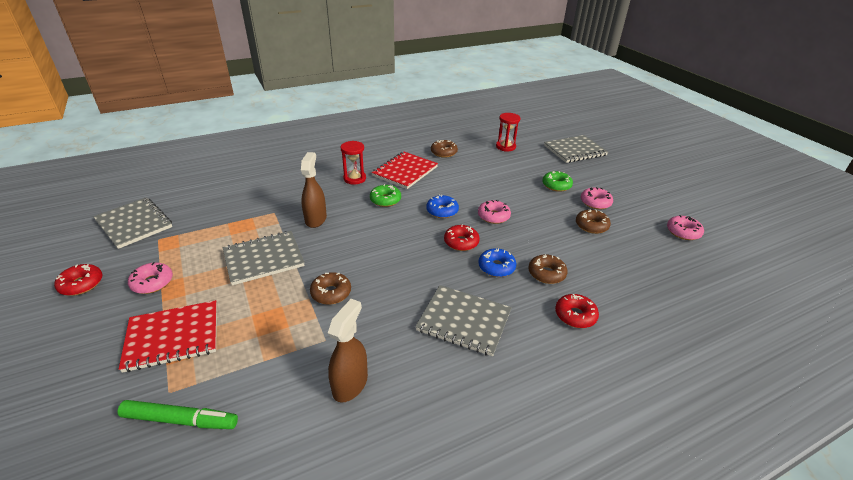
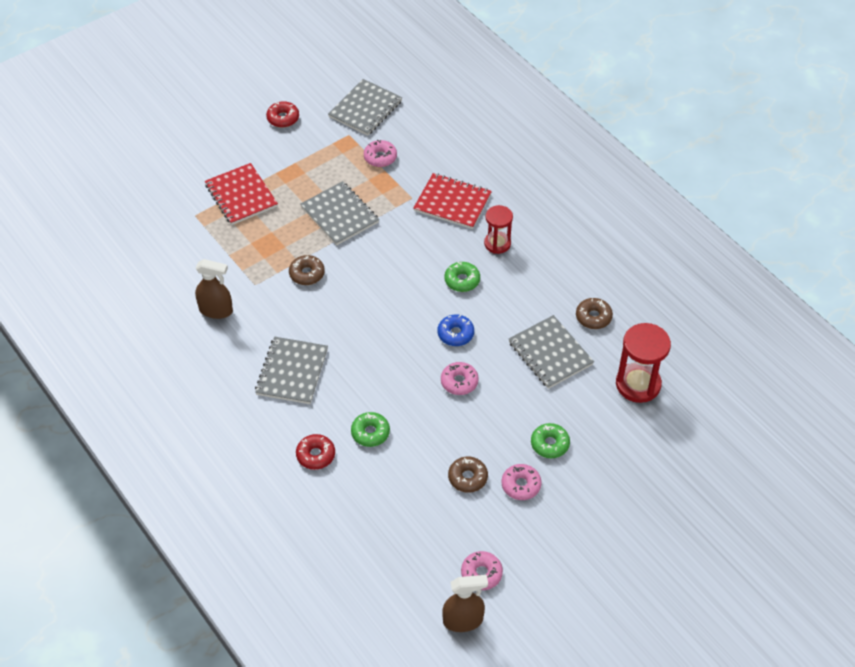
camera: 80 degrees right, 15 degrees up
(152, 283) = (294, 157): pink donut -> pink donut (380, 157)
(180, 420) = (175, 230): green marker -> none
(316, 219) = (409, 233): brown spray bottle -> brown spray bottle (463, 620)
(405, 171) = (530, 286): red notebook -> red notebook (452, 203)
(461, 242) = (403, 357): red donut -> none
(496, 267) = (370, 390): blue donut -> none
(505, 147) = (638, 384): red hourglass -> red hourglass, size x1.57
(546, 273) = (370, 433): brown donut -> green donut
(575, 150) = (660, 469): grey notebook -> grey notebook (550, 353)

